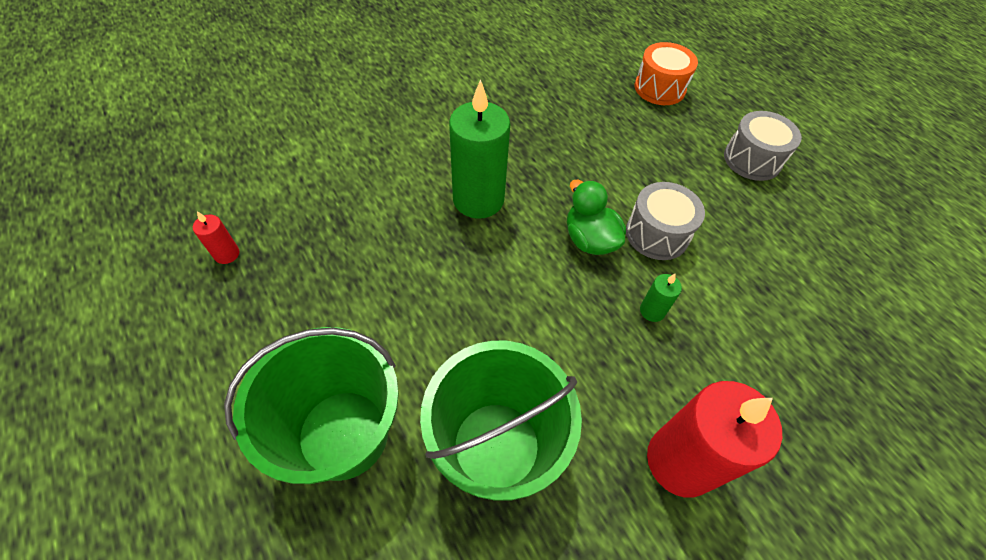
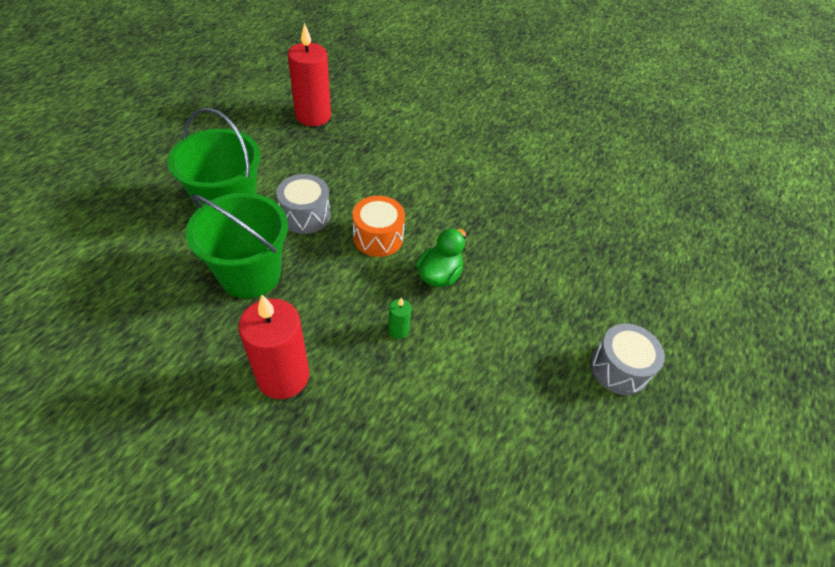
camera: 60 degrees right, 5 degrees down
(227, 254) = (313, 116): red candle -> red candle, size x2.28
(478, 199) = (431, 203): green candle -> none
(657, 234) = (475, 316): grey drum -> grey drum (305, 215)
(659, 88) = (648, 277): orange drum -> orange drum (378, 237)

